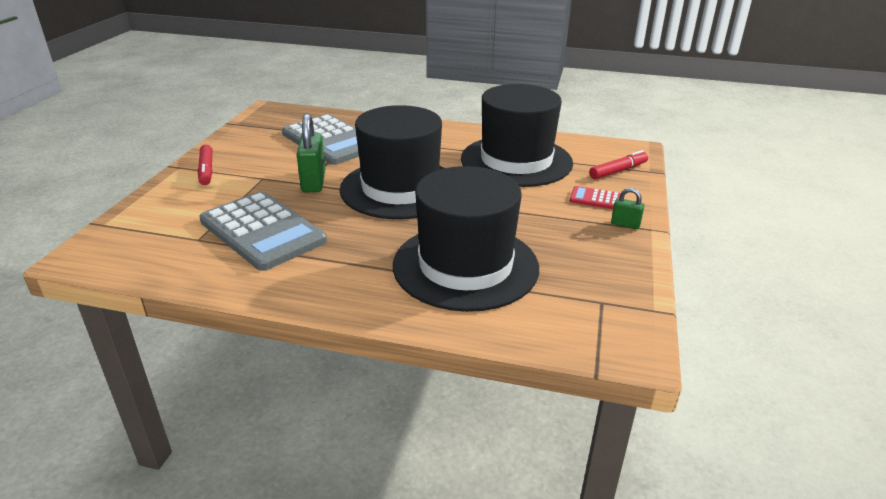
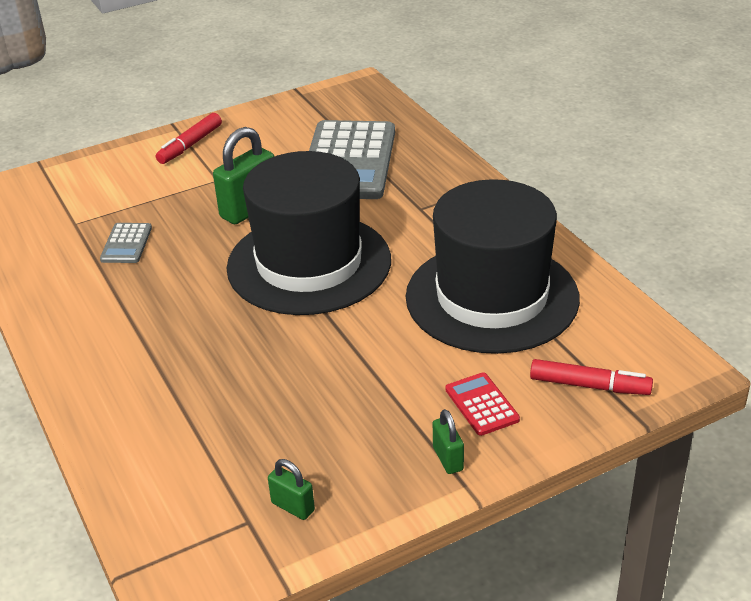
camera: 50 degrees right, 5 degrees up
(262, 231) = (126, 244): grey calculator -> grey calculator, size x0.43
(465, 266) = (209, 392): black hat -> none
(607, 282) = (293, 507): none -> green padlock

